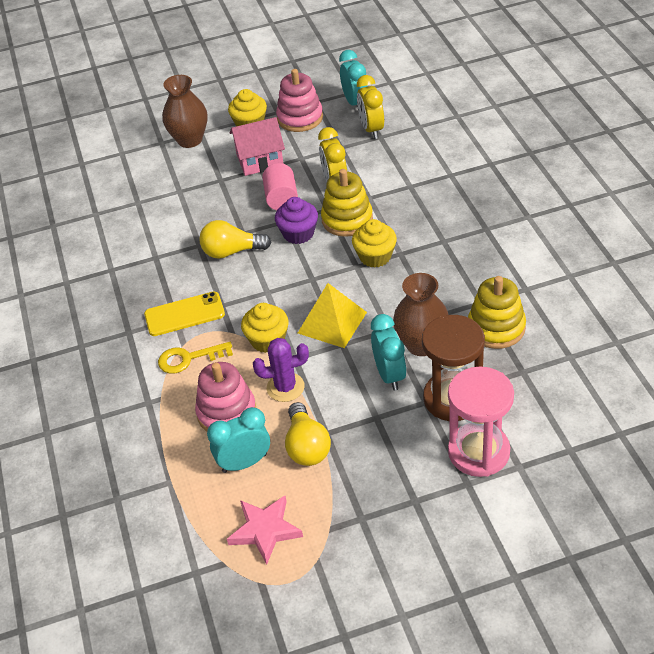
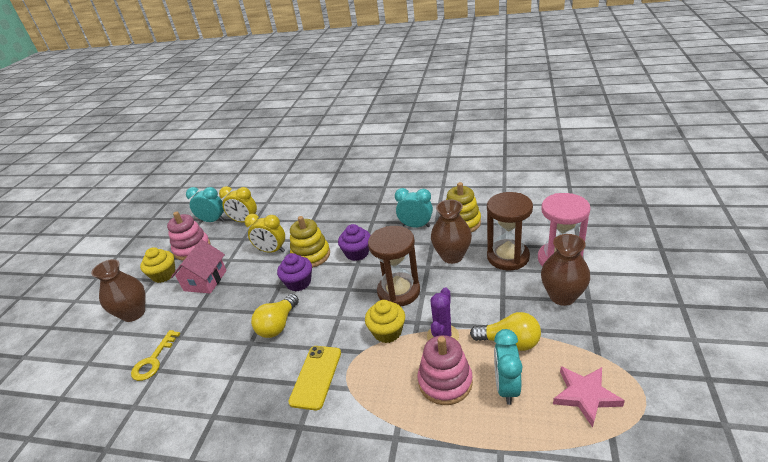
camera: 60 degrees left, 10 degrees down
(189, 359) = (367, 390): yellow key -> yellow key (153, 360)
(281, 199) = (256, 281): pink cylinder -> none
(332, 322) = (398, 291): yellow pyramid -> brown hourglass
(375, 256) = (357, 253): yellow cupcake -> purple cupcake
(389, 375) = (468, 278): turquoise clock -> turquoise clock (416, 226)
(408, 473) = (562, 296): none -> brown vase

